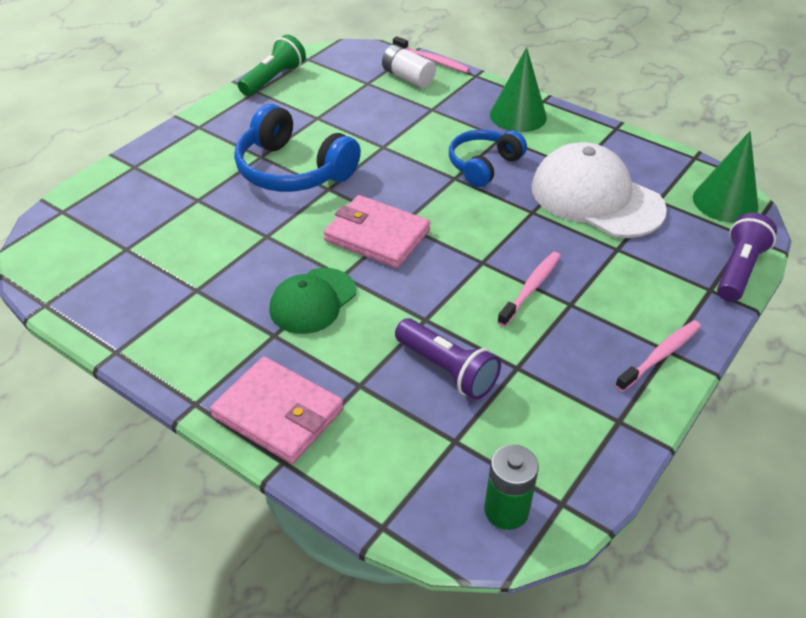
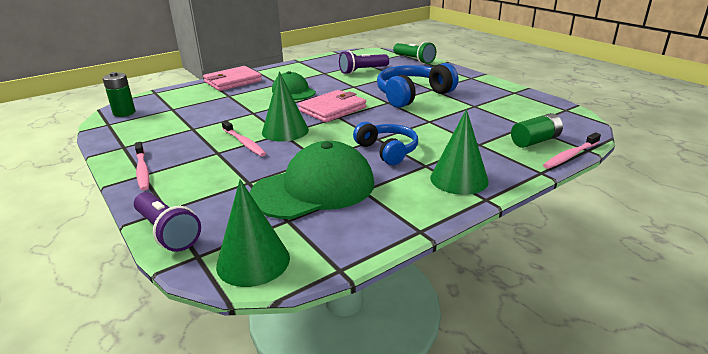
camera: 110 degrees right, 15 degrees down
(273, 79) = (531, 97): green flashlight -> green flashlight (414, 60)
(408, 77) = (535, 141): white battery -> green battery
(447, 369) = (213, 112): purple flashlight -> purple flashlight (363, 71)
(474, 261) = (285, 131): none -> green cone
(596, 198) = (314, 188): white cap -> green cap

